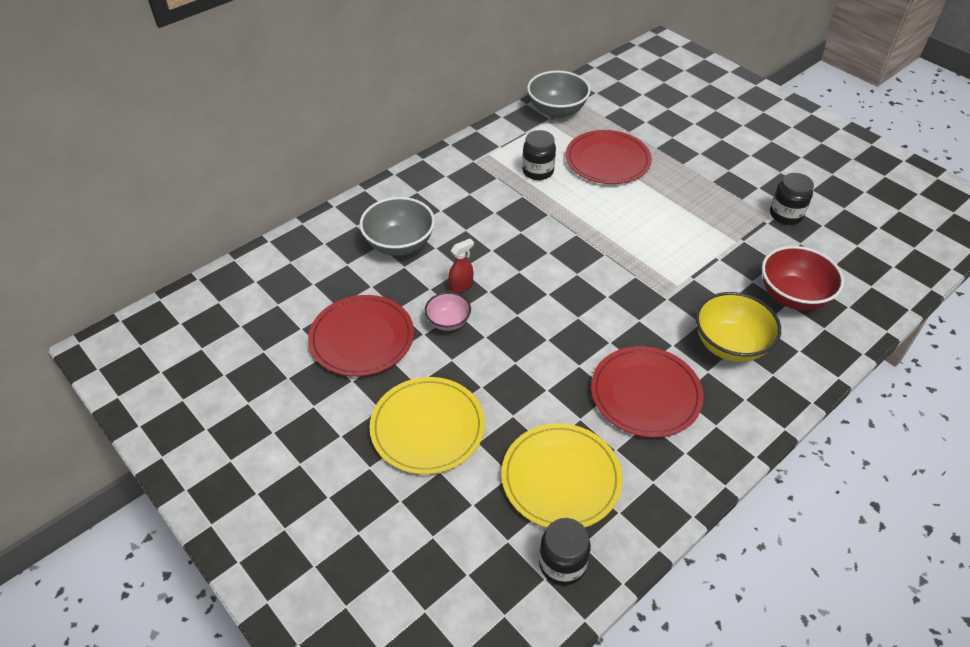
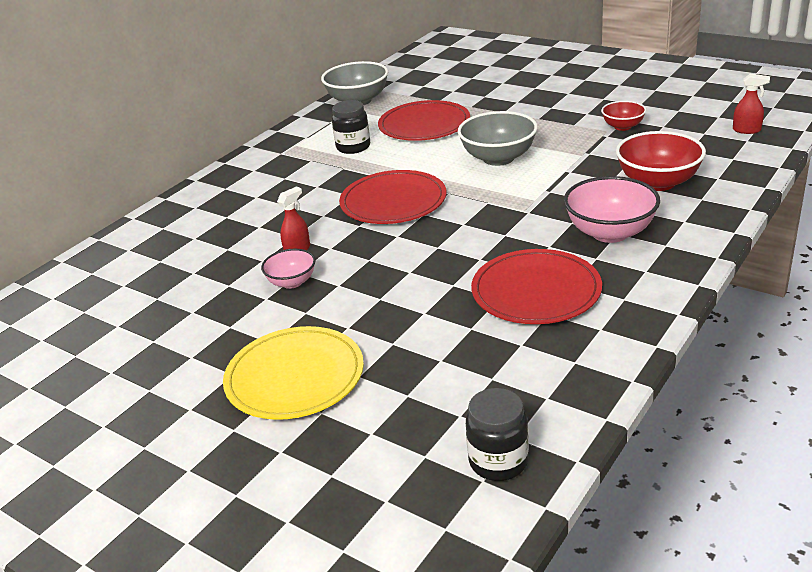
camera: 10 degrees left, 15 degrees down
(362, 338) = (193, 318): red plate -> red plate (393, 201)
(399, 244) = (217, 232): grey bowl -> grey bowl (498, 158)
(561, 478) = (468, 384): yellow plate -> none
(730, 345) = (610, 233): yellow bowl -> pink bowl
(785, 215) = (622, 126): black jar -> red bowl
(898, 253) = (747, 130): none -> red spray bottle

